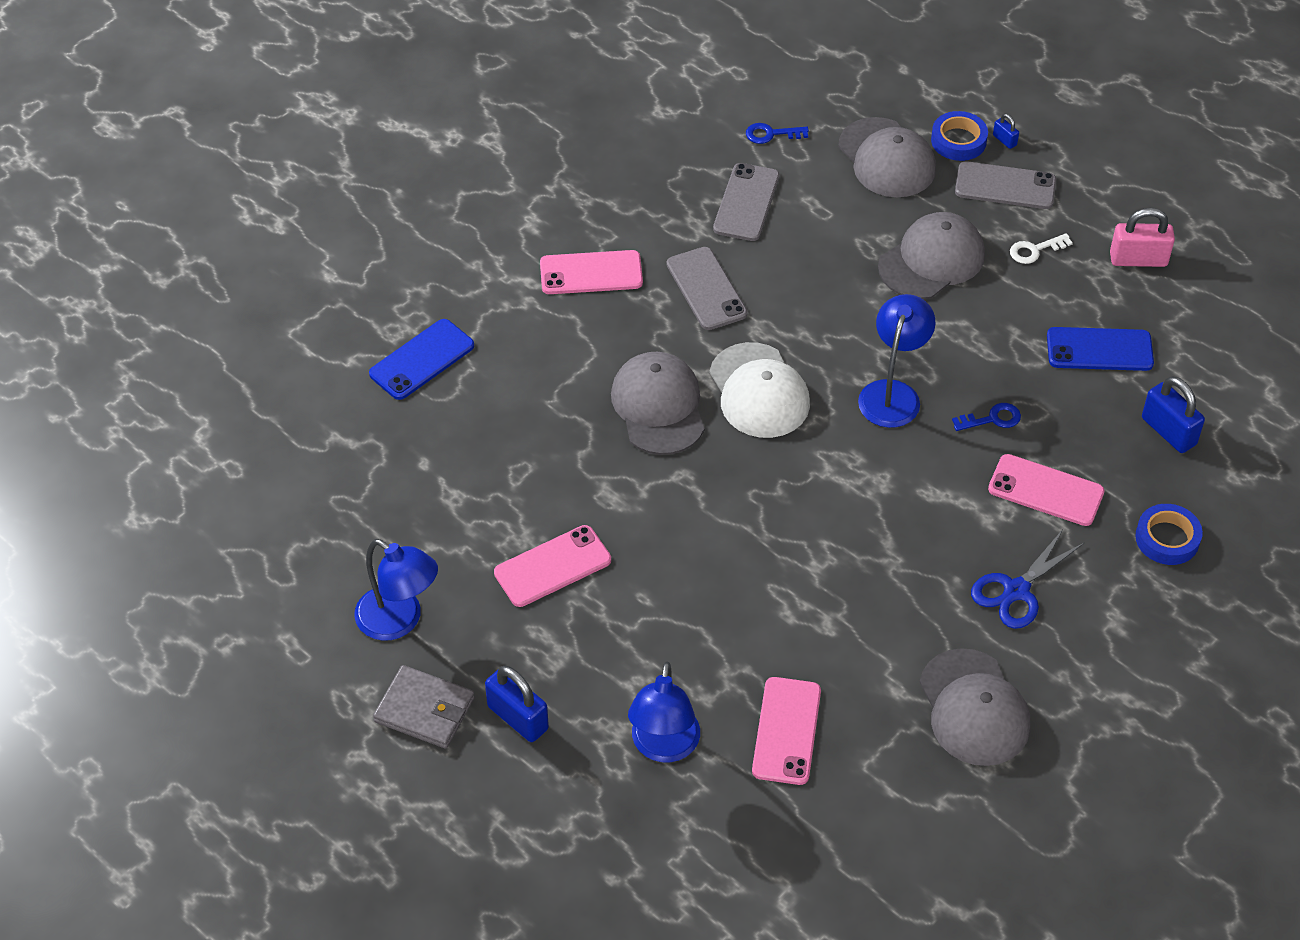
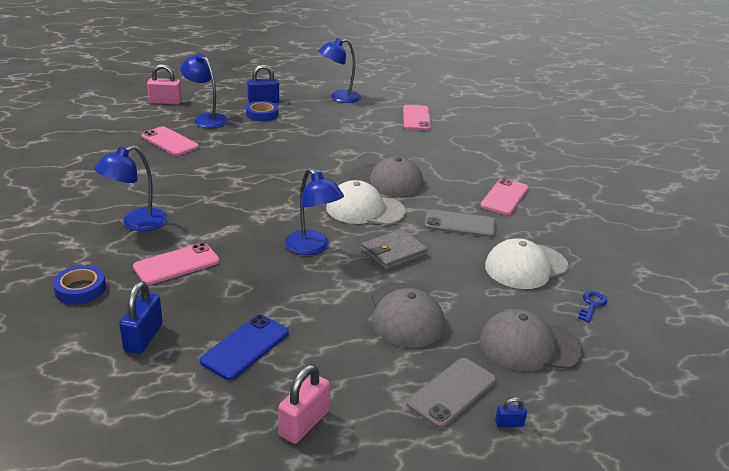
camera: 120 degrees right, 20 degrees down
(422, 360) = (481, 141): blue phone -> none
(424, 710) = (292, 90): grey wallet -> grey wallet (394, 252)
(552, 566) = (325, 129): pink phone -> pink phone (416, 118)
(653, 861) = (165, 102): none -> pink padlock
(746, 202) = (525, 266): grey phone -> white cap
(958, 141) = (526, 395): blue tape -> blue tape (262, 114)
(974, 708) = (102, 183): grey cap -> none
(992, 419) = (250, 272): blue key -> none
(1016, 591) = (136, 223): blue scissors -> blue lamp
(1035, 250) = (369, 369): white key -> none
(1168, 431) = (143, 337): blue padlock -> blue padlock turned 75 degrees counterclockwise

